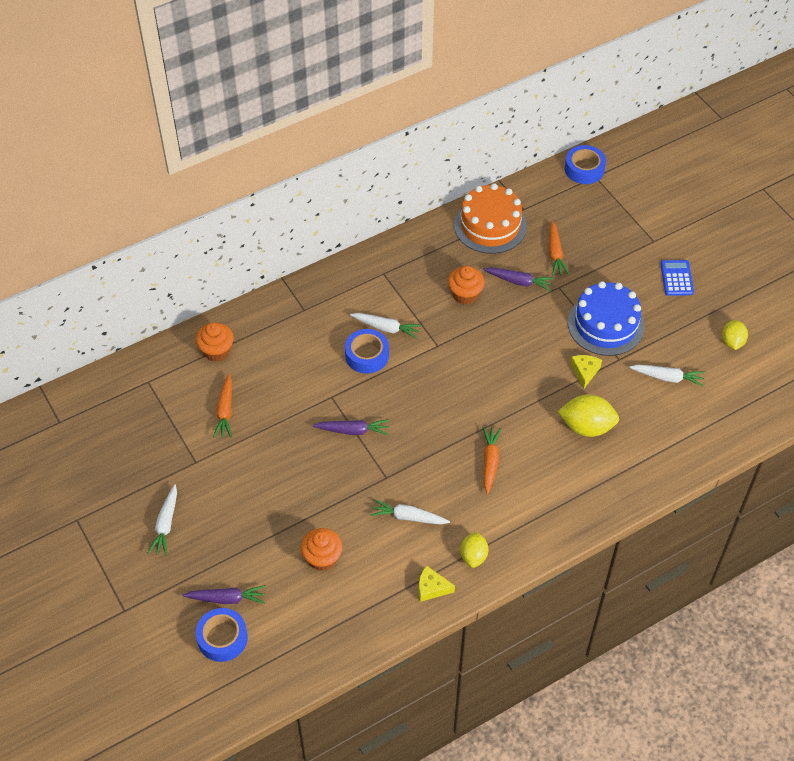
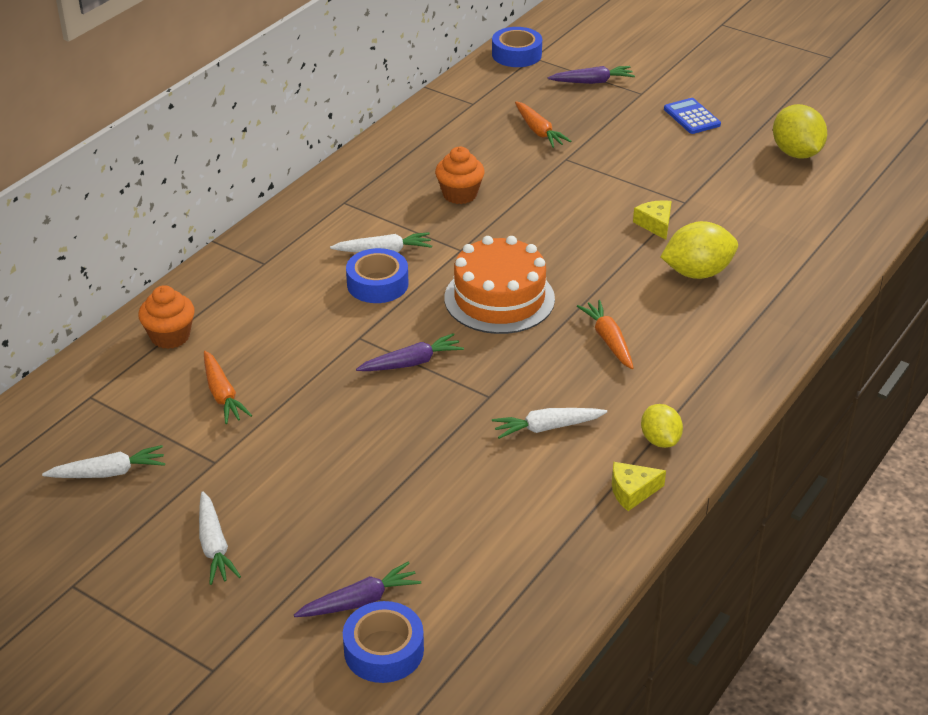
camera: 25 degrees left, 15 degrees down
(322, 558) = (464, 508): orange cupcake -> none
(490, 225) = (444, 127): orange cake -> orange cake (499, 298)
(519, 281) = (515, 166): purple carrot -> purple carrot (592, 82)
(606, 324) = (645, 176): blue cake -> none
(667, 377) = (752, 203): white carrot -> white carrot (108, 473)
(732, 342) = (796, 153): yellow lemon -> yellow lemon, size x1.60

